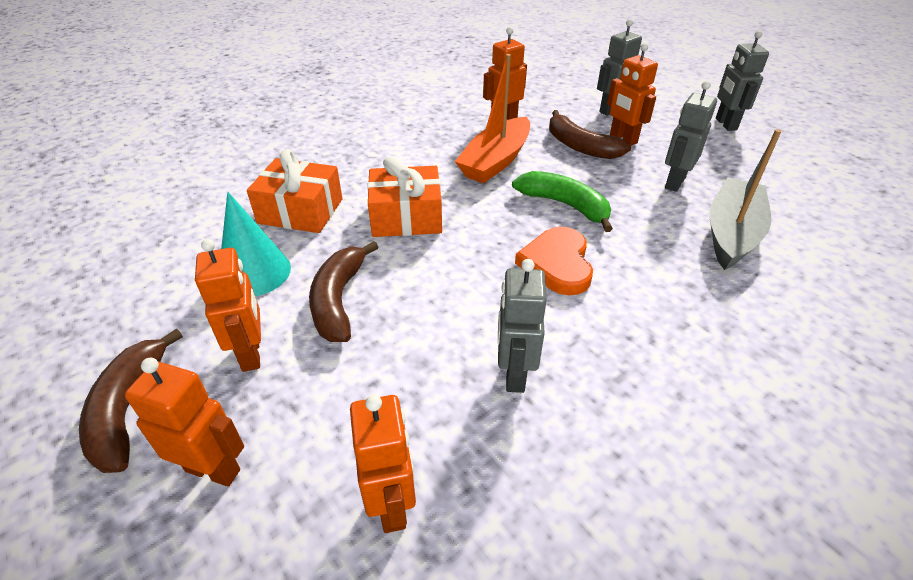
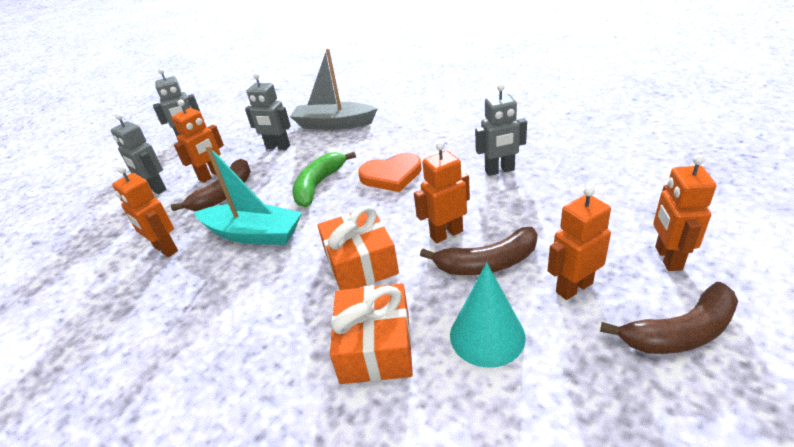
camera: 100 degrees left, 5 degrees down
(392, 504) = (614, 186): orange robot -> orange robot (446, 234)
(496, 161) = (253, 234): orange boat -> turquoise boat

